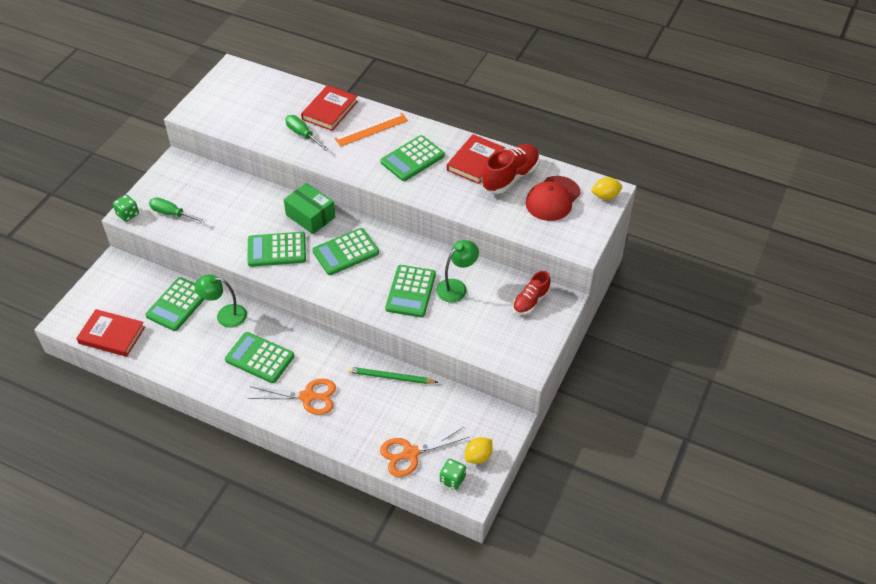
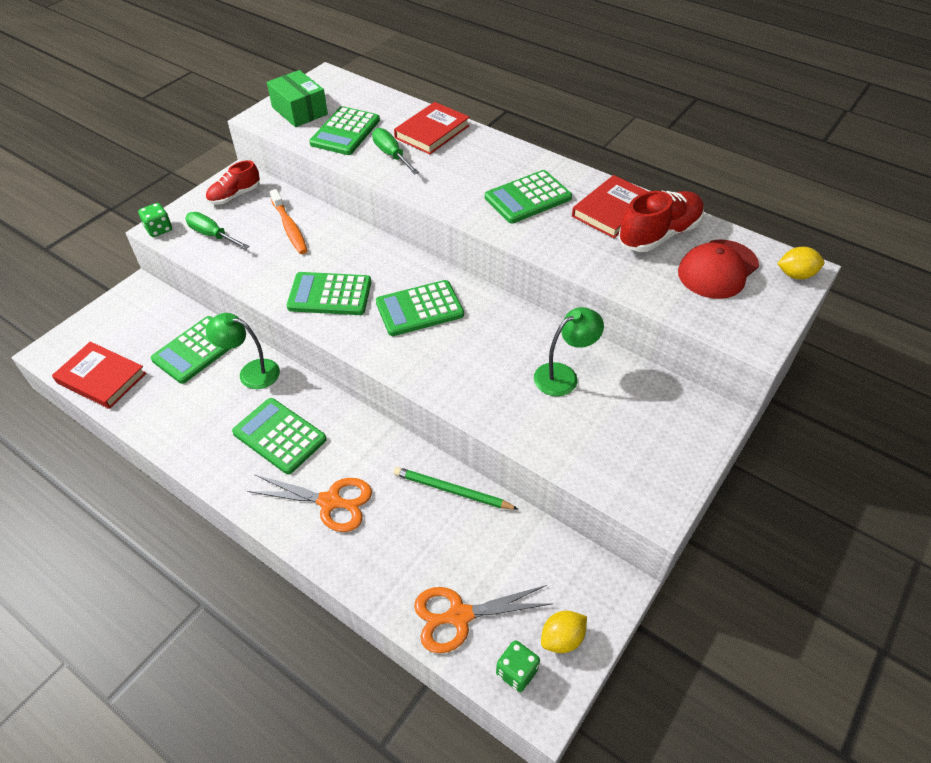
camera: 10 degrees right, 0 degrees up
(231, 200) = (290, 228): none -> orange toothbrush
(310, 216) = (384, 258): green box -> green box (299, 111)
(371, 129) = (480, 158): orange ruler -> none
(410, 291) = (498, 373): green calculator -> green calculator (345, 132)
(530, 301) = (669, 410): red shoe -> red shoe (235, 195)

